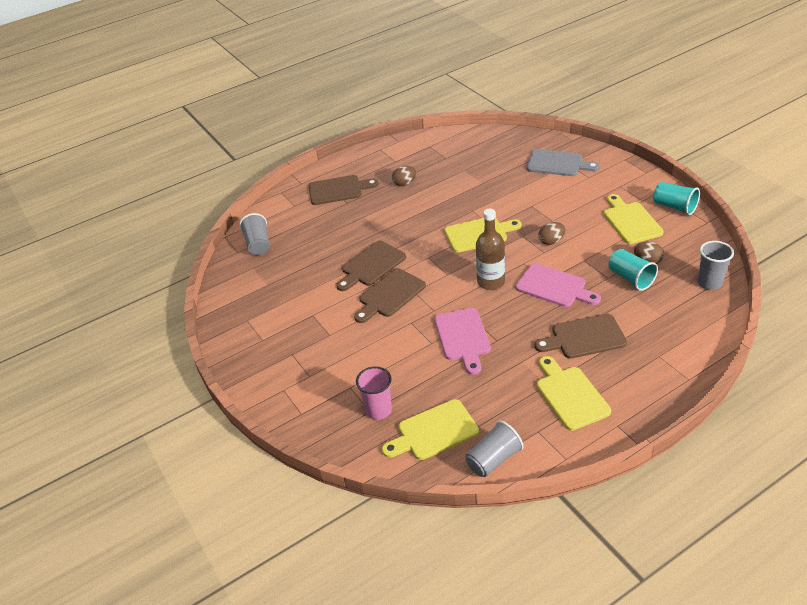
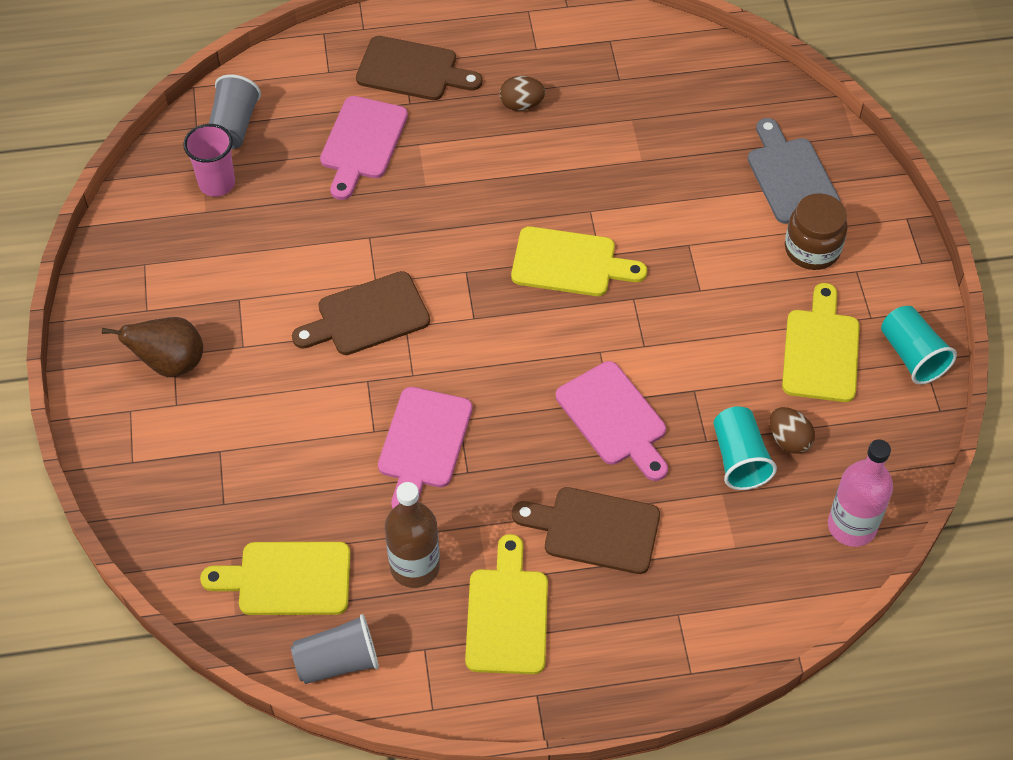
camera: 20 degrees right, 15 degrees up
(292, 358) = (170, 363): none -> brown pear
(333, 226) = (362, 143): none -> pink cutting board
(371, 265) = (374, 247): brown cutting board -> none
(378, 410) = (235, 508): pink cup -> pink cup (217, 183)
(491, 282) = (527, 363): brown bottle -> brown bottle (415, 566)
(551, 241) = (669, 330): brown egg -> none
(557, 164) = (790, 176): grey cutting board -> grey cutting board turned 150 degrees counterclockwise
(591, 186) = (812, 249): none -> brown jar
(709, 283) = (851, 526): grey cup -> pink bottle

